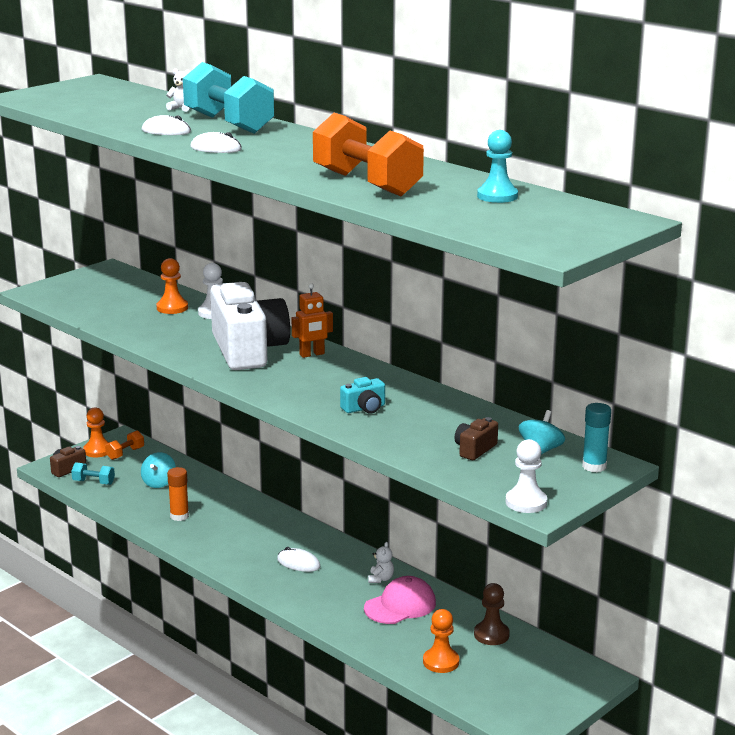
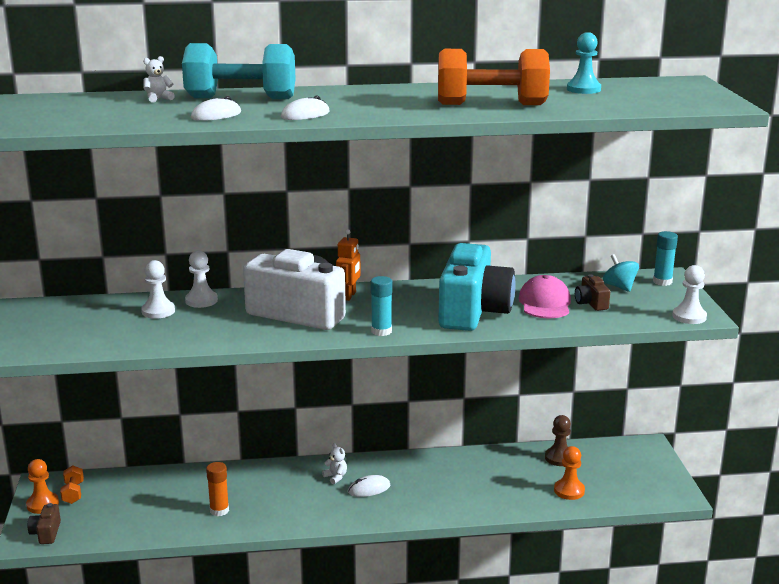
camera: 50 degrees left, 0 degrees up
(93, 482) = (93, 529): turquoise dumbbell -> none
(159, 483) = (150, 497): turquoise spinning top -> none
(172, 308) = (158, 311): orange pawn -> white pawn
(263, 388) = (381, 331): none -> turquoise glue stick
(364, 408) = (473, 312): turquoise camera -> turquoise camera, size x2.46
(380, 579) = (437, 466): white teddy bear -> white teddy bear (335, 477)
(400, 605) = (481, 474): pink cap -> pink cap (545, 303)

